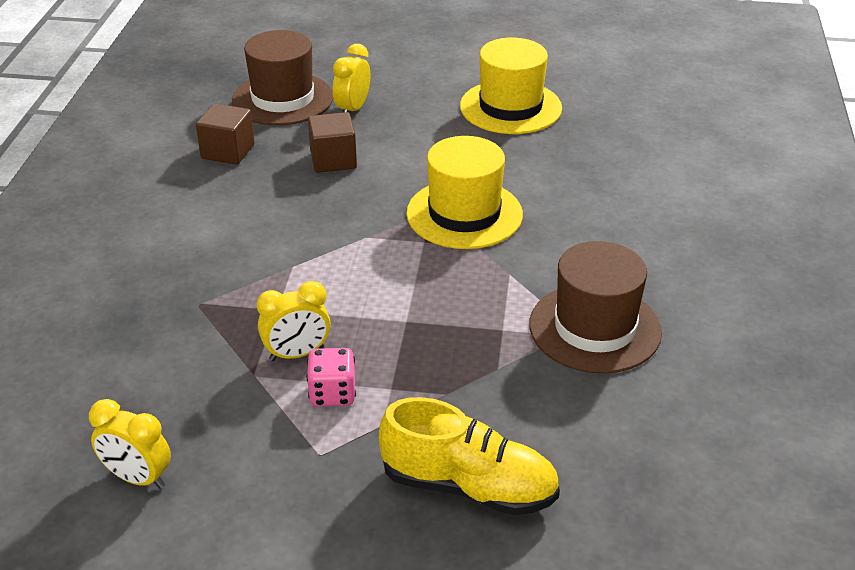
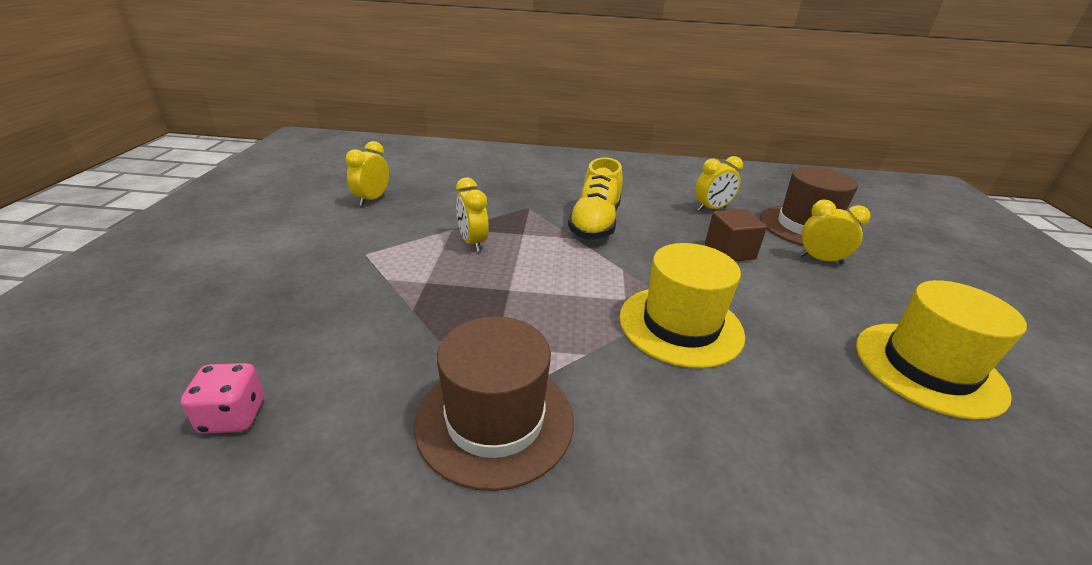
camera: 85 degrees right, 5 degrees down
(228, 151) = (711, 209): brown cube -> yellow clock
(332, 394) = (426, 257): pink dice -> pink dice (233, 416)
(469, 486) = (297, 320): yellow shoe -> yellow shoe (595, 223)

